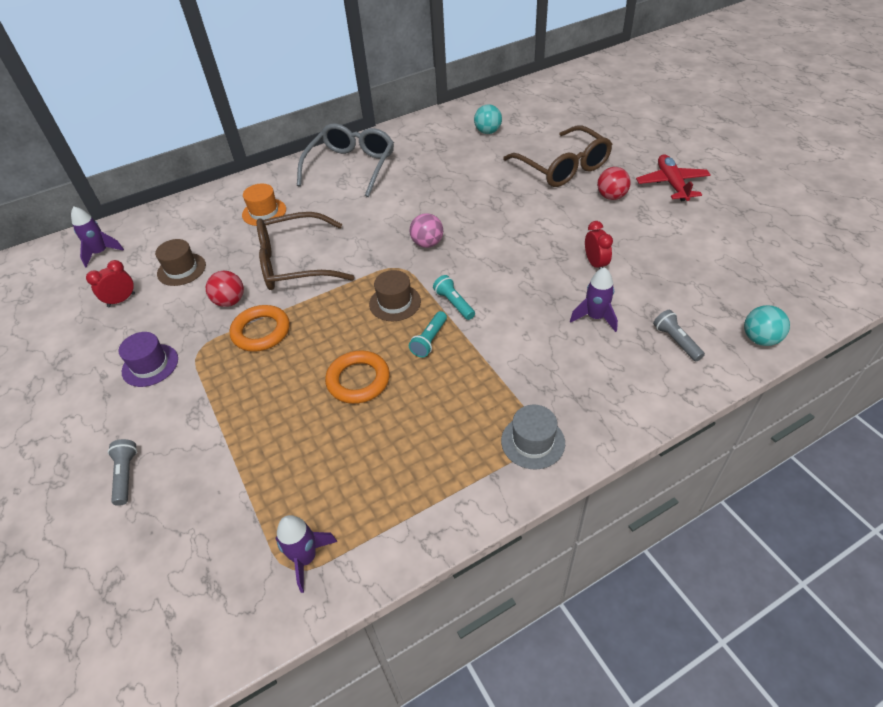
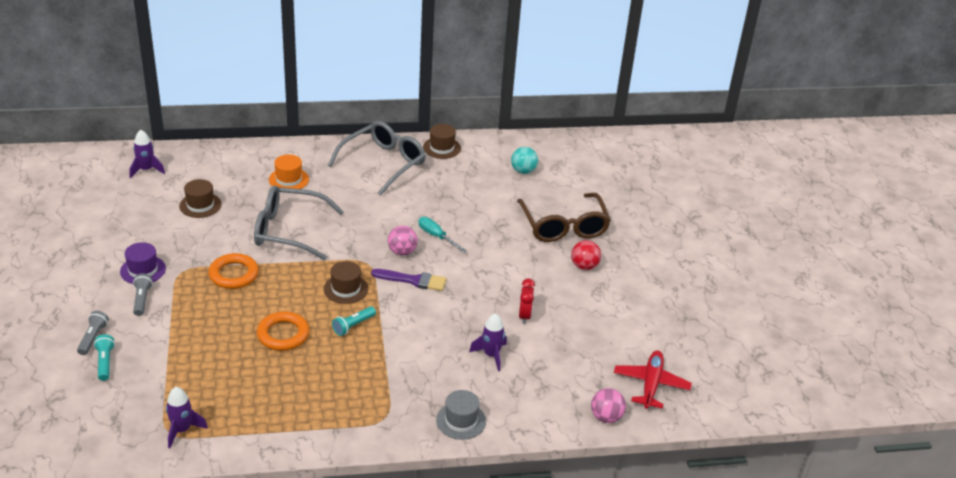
camera: 15 degrees right, 10 degrees down
(121, 300) = (144, 214): red clock -> none
(230, 301) = (223, 243): red ball -> none
(295, 263) = (288, 231): brown glasses -> grey glasses
(397, 136) = (441, 148): none -> brown hat
(451, 217) = (436, 236): none -> turquoise screwdriver
(454, 303) = (390, 306): turquoise flashlight -> turquoise flashlight (105, 362)
(458, 268) = (413, 280): none -> purple brush
(533, 442) = (378, 420): grey hat -> grey hat (461, 420)
(671, 184) = (646, 274): red plane -> red plane (651, 384)
(676, 341) = (539, 394): grey flashlight -> grey flashlight (142, 300)
(760, 339) = (606, 417): turquoise ball -> pink ball

